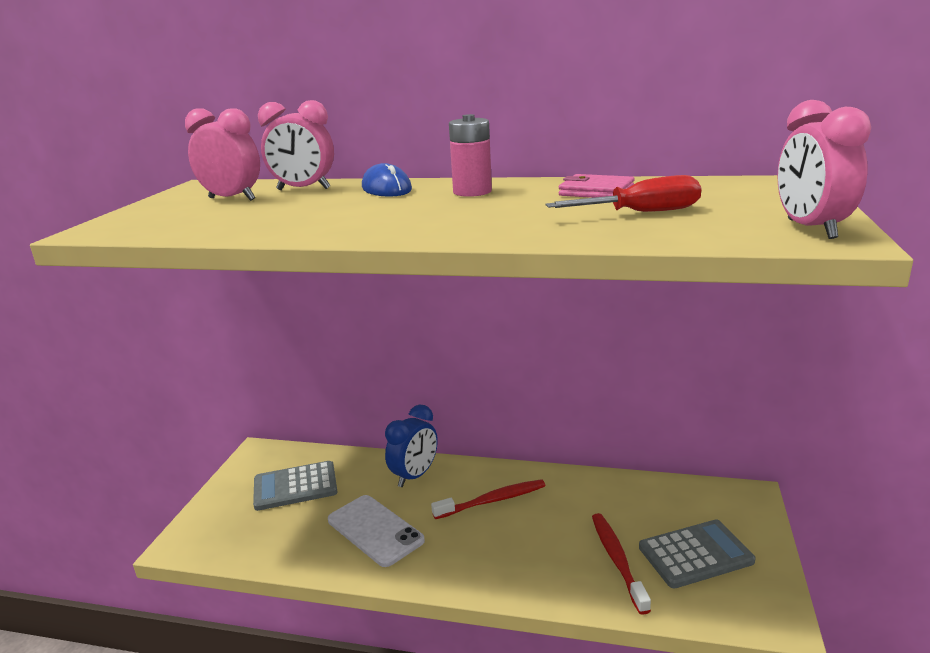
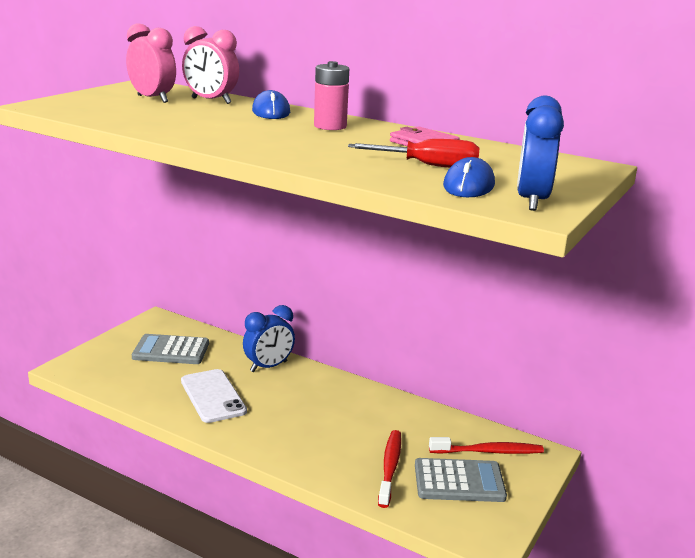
camera: 15 degrees right, 0 degrees up
(492, 500) = (319, 400): red toothbrush -> red toothbrush (488, 451)
(719, 225) = (468, 185): none -> blue mouse
(810, 229) = (531, 201): pink clock -> blue clock

